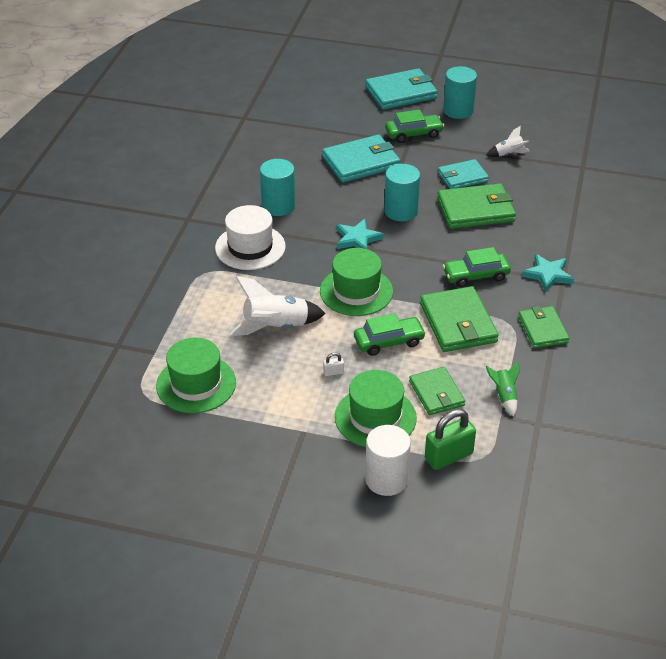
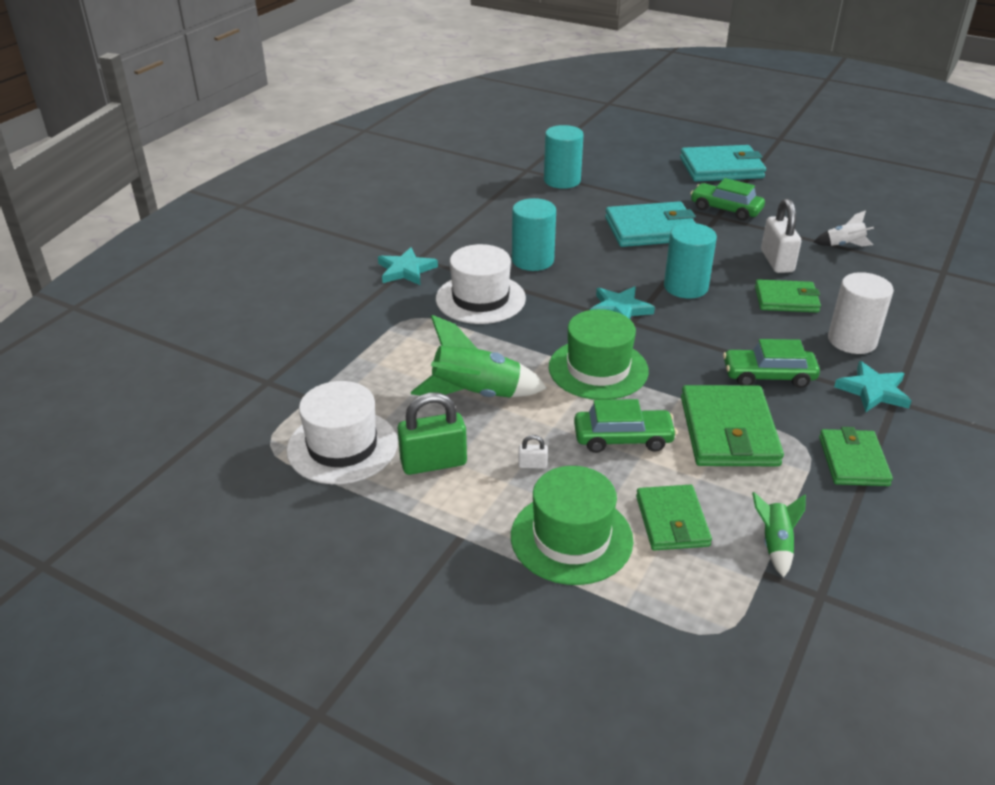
camera: 15 degrees right, 5 degrees down
(182, 231) = (406, 270): none -> turquoise star
(196, 384) = (342, 446): green hat -> white hat
(276, 327) = (476, 394): white rocket -> green rocket
(386, 479) = (559, 634): white cylinder -> white cylinder (852, 340)
(414, 134) = (725, 209): green car -> green car turned 150 degrees counterclockwise
(448, 456) = (666, 619): green padlock -> green padlock (433, 463)
(458, 110) = (788, 193): turquoise cylinder -> turquoise cylinder (562, 180)
(462, 177) = (777, 261): turquoise wallet -> white padlock
(476, 210) = (786, 299): green wallet -> green wallet, size x0.64

